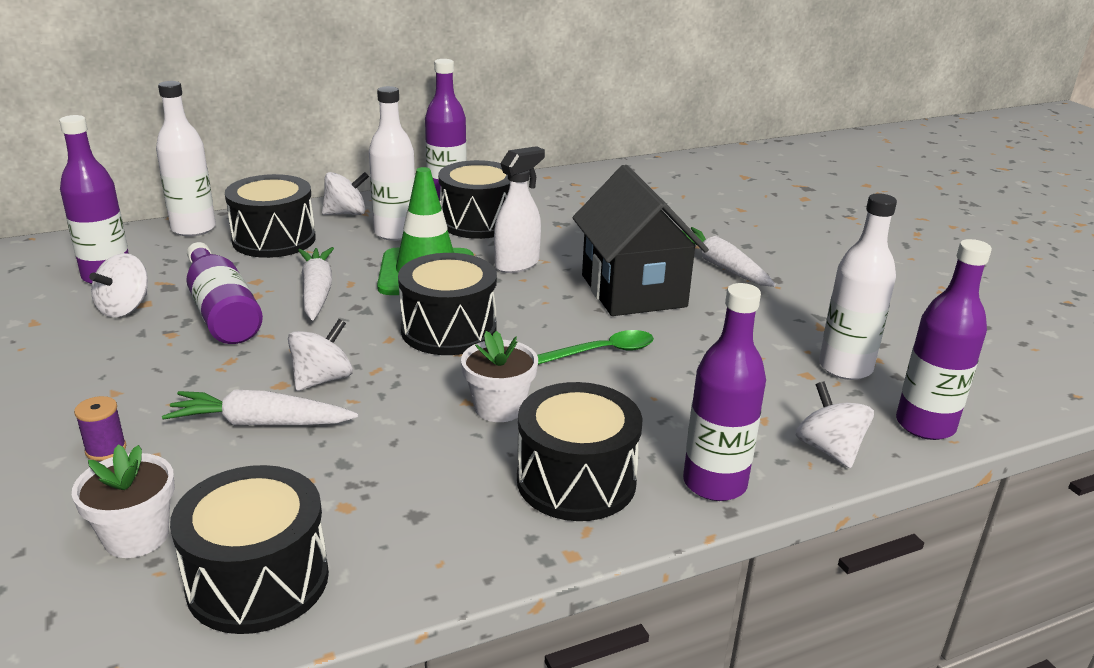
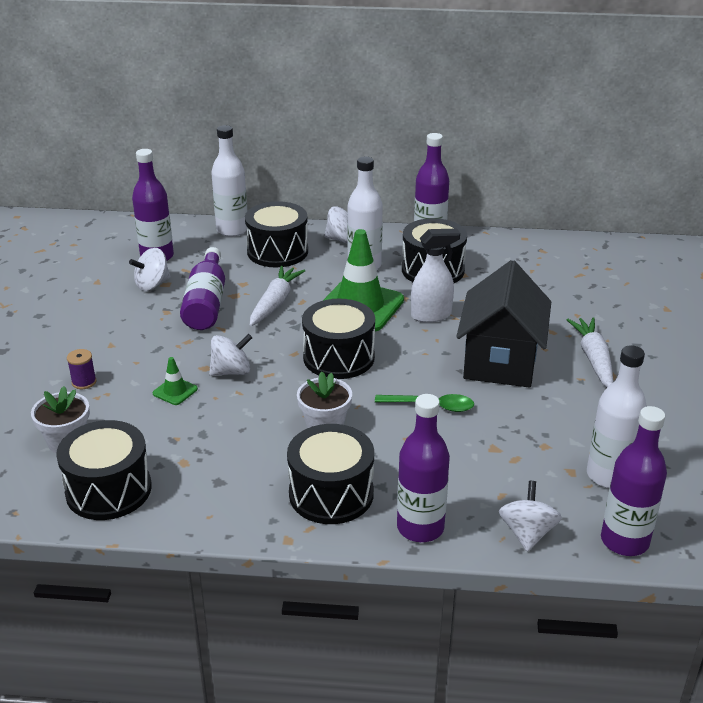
camera: 30 degrees right, 5 degrees up
(260, 423) = (175, 391): white carrot -> green traffic cone

